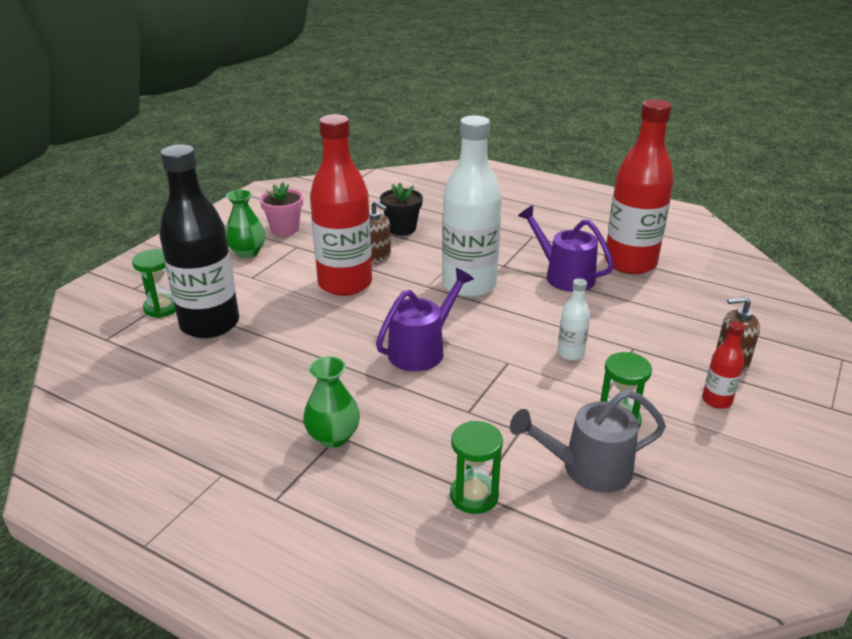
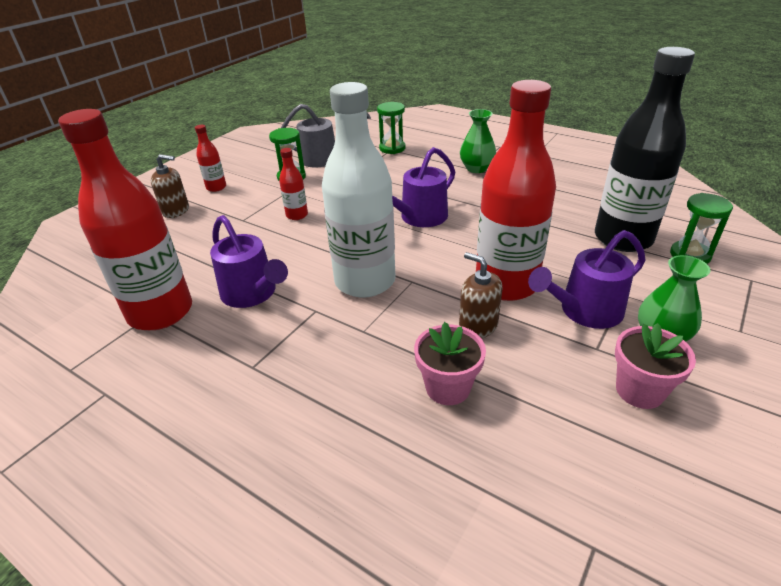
camera: 175 degrees left, 5 degrees up
(291, 266) = (584, 311): none -> purple watering can
(401, 229) = (448, 387): black flower pot -> pink flower pot
(570, 354) = (297, 215): white bottle -> red bottle

